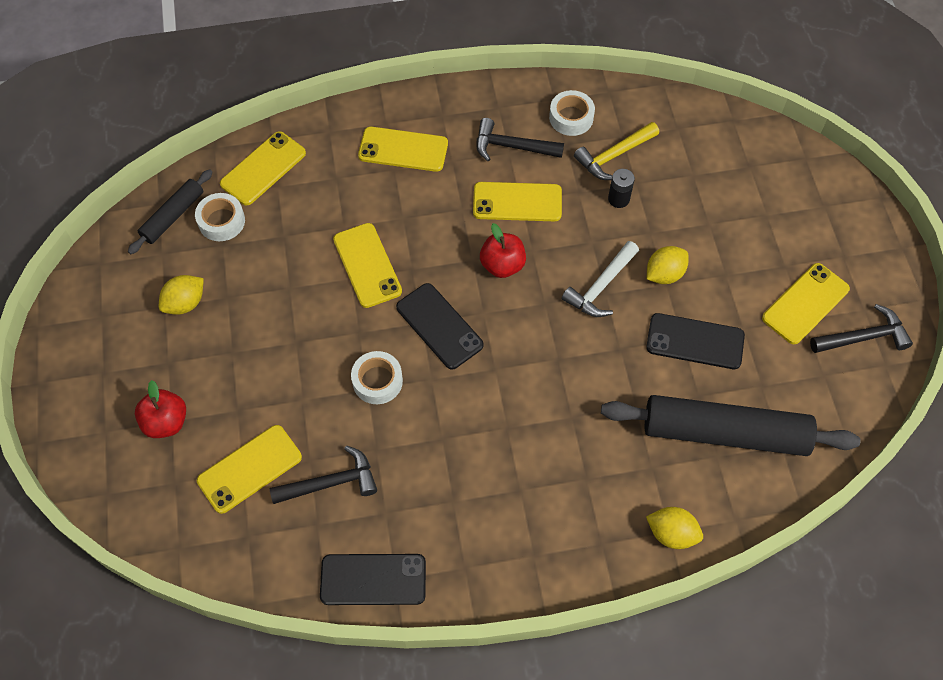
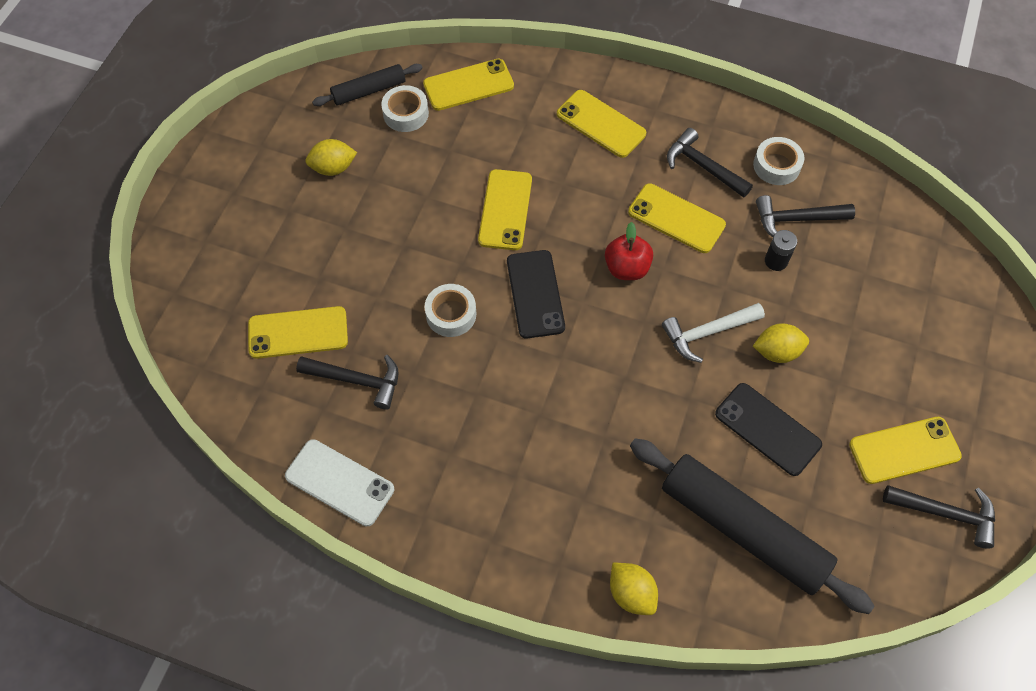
camera: 30 degrees right, 0 degrees up
(166, 422) = (256, 258): red apple -> none
(373, 580) = (339, 483): black phone -> white phone
(613, 156) = (796, 219): yellow hammer -> black hammer

